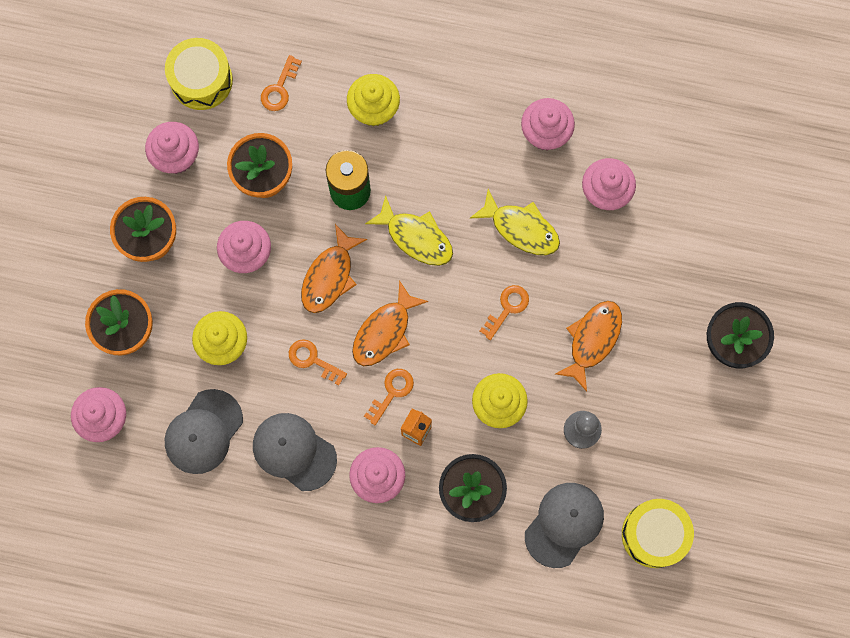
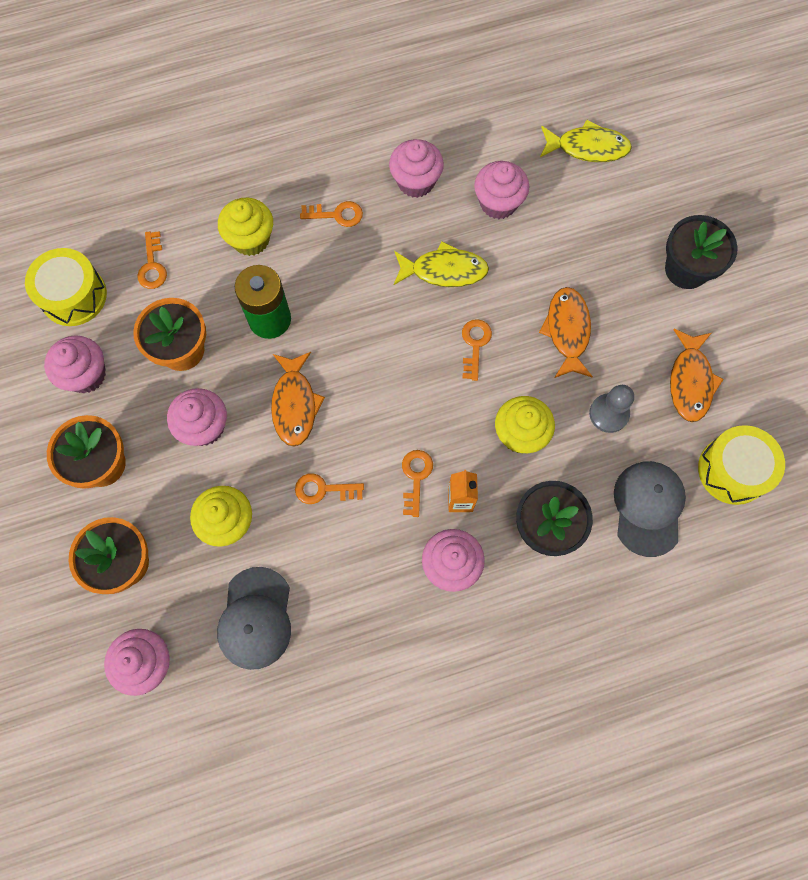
camera: 30 degrees left, 5 degrees down
(294, 451) = (355, 586): grey cap -> none
(384, 331) = (376, 426): orange fish -> orange fish (690, 381)
(416, 237) = (354, 328): yellow fish -> yellow fish (587, 147)
(459, 126) = (336, 214): none -> orange key

